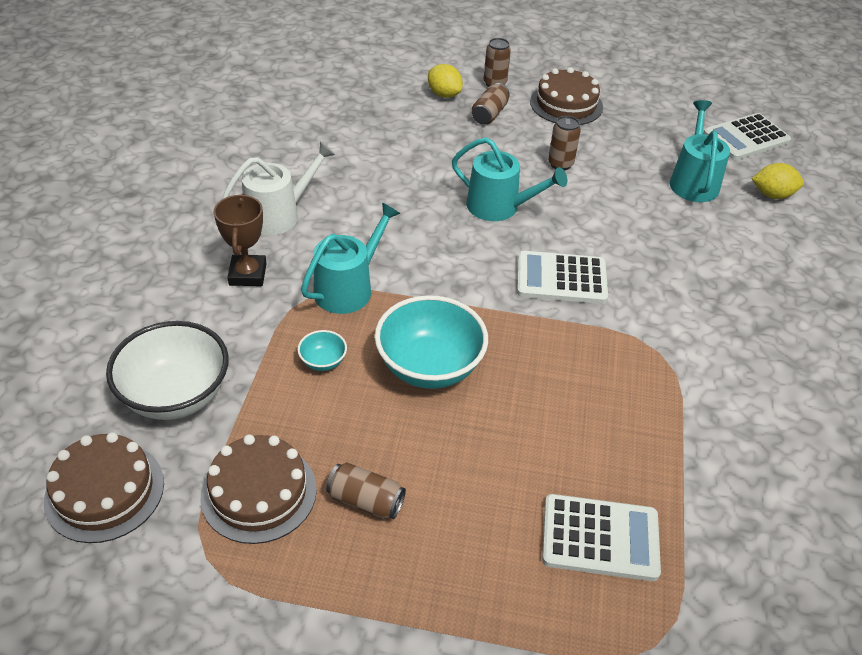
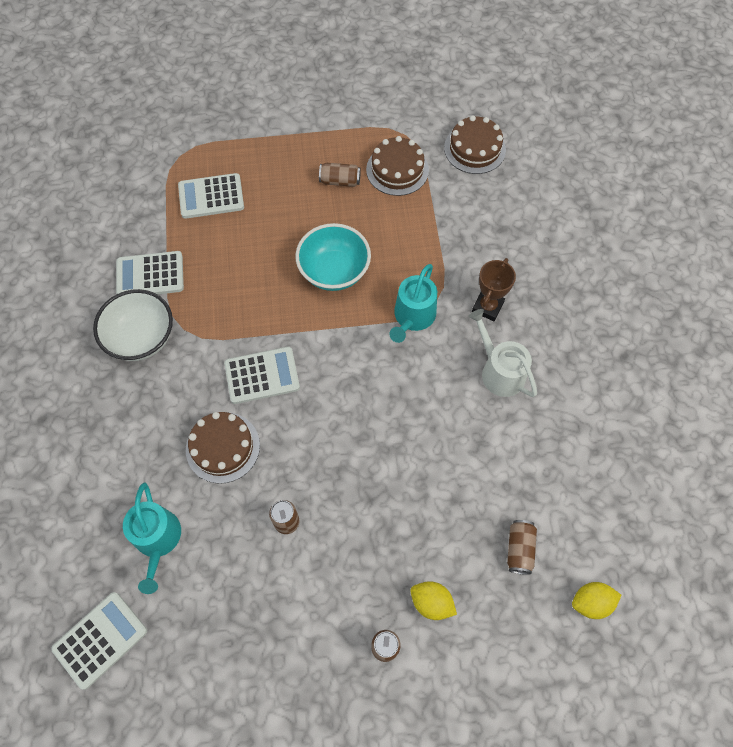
camera: 165 degrees right, 20 degrees up
(176, 395) = (475, 208): white bowl -> white bowl (142, 338)
(247, 274) = (487, 307): brown trophy -> brown trophy turned 45 degrees clockwise
(278, 215) = (499, 371): white watering can -> white watering can turned 105 degrees clockwise
(323, 361) = (402, 255): turquoise bowl -> none
(489, 114) = (374, 582): brown can -> brown can (519, 549)
(499, 207) = (328, 441): turquoise watering can -> none
(566, 104) = (298, 633): brown cake -> brown cake (223, 447)
(709, 435) = (150, 275): none -> white calculator
(772, 195) = (82, 545): yellow lemon -> yellow lemon (591, 602)

